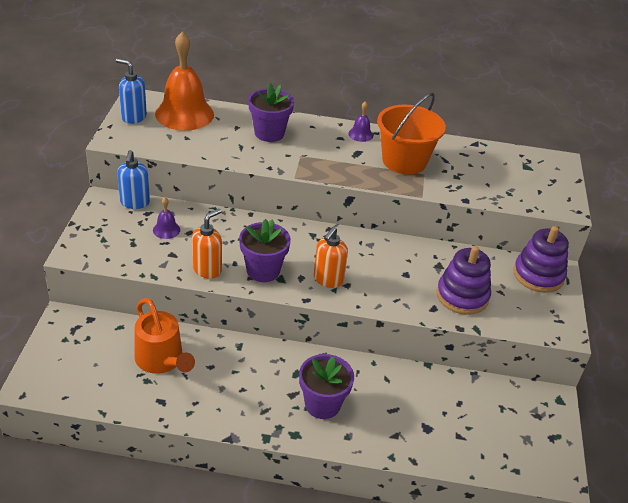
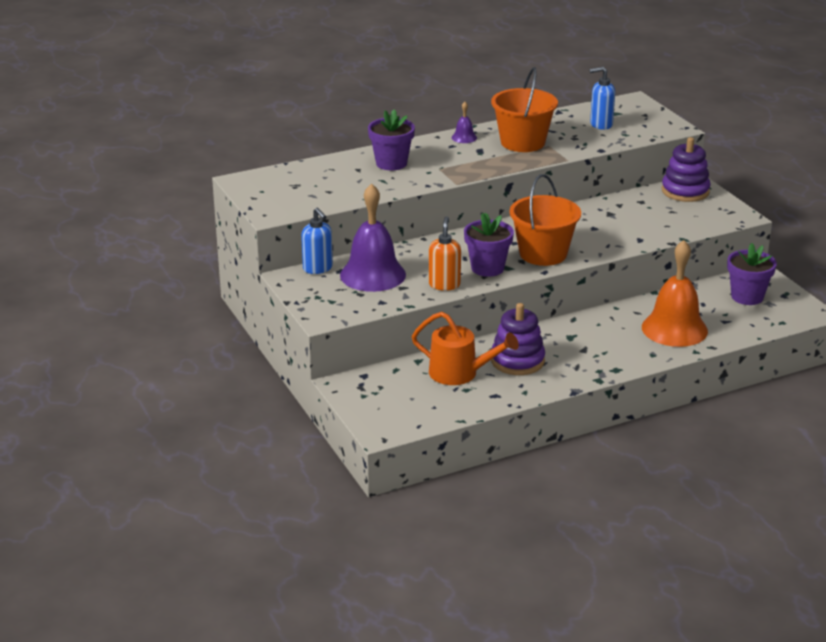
camera: 30 degrees left, 10 degrees down
(133, 117) = (260, 194): blue soap dispenser -> blue soap dispenser (600, 124)
(166, 230) = (373, 274): purple bell -> purple bell, size x2.34
(184, 114) = (299, 176): orange bell -> orange bell (674, 329)
(322, 404) = (612, 345): purple flower pot -> purple flower pot (747, 297)
(328, 279) = (543, 254): orange soap dispenser -> orange bucket
(462, 296) = (649, 224): purple stacking toy -> purple stacking toy (517, 361)

